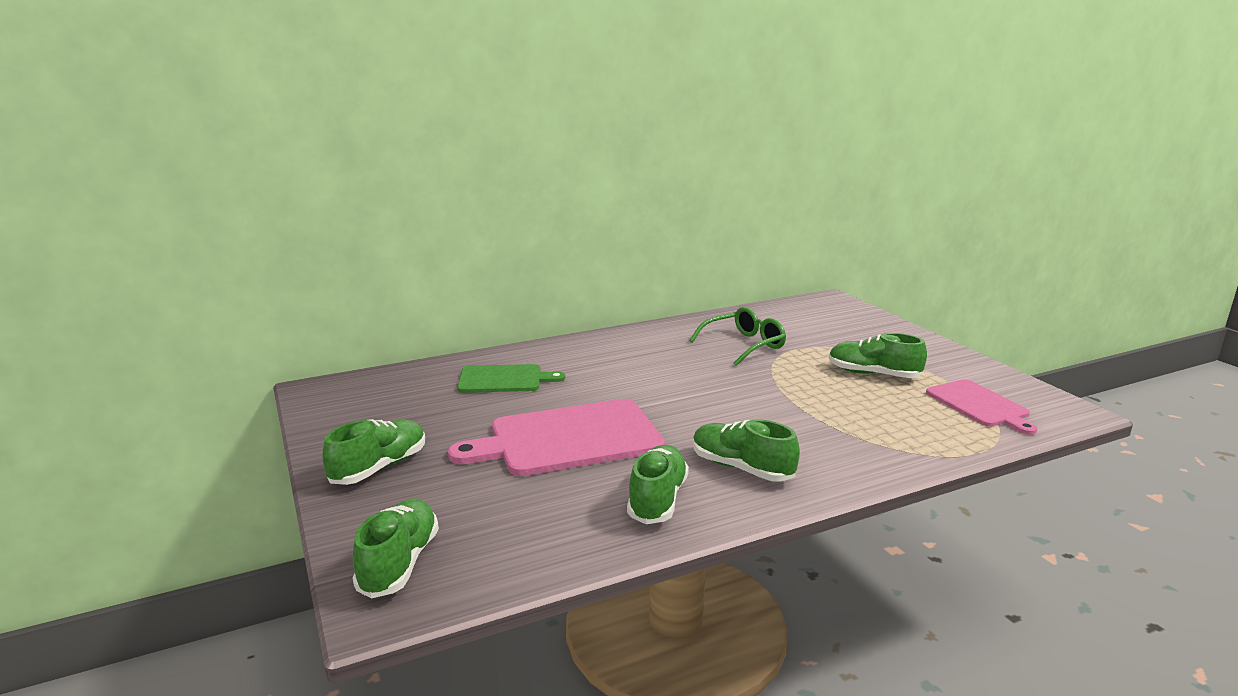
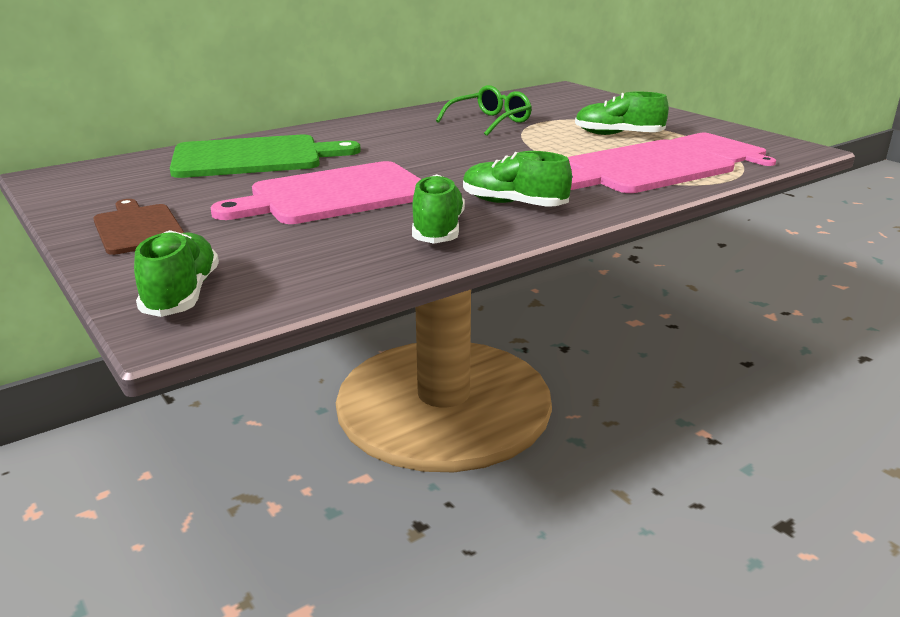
camera: 10 degrees left, 5 degrees up
(379, 467) = (138, 228): green shoe -> brown cutting board
(504, 379) = (253, 157): green cutting board -> green cutting board, size x1.69
(887, 427) = (642, 169): none -> pink cutting board

